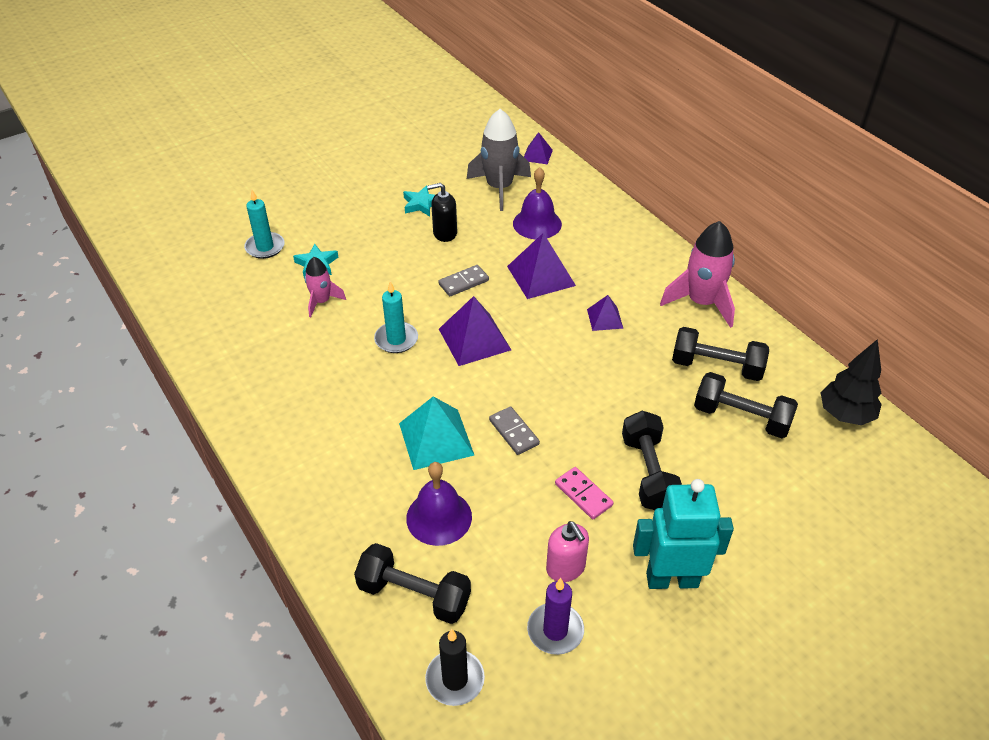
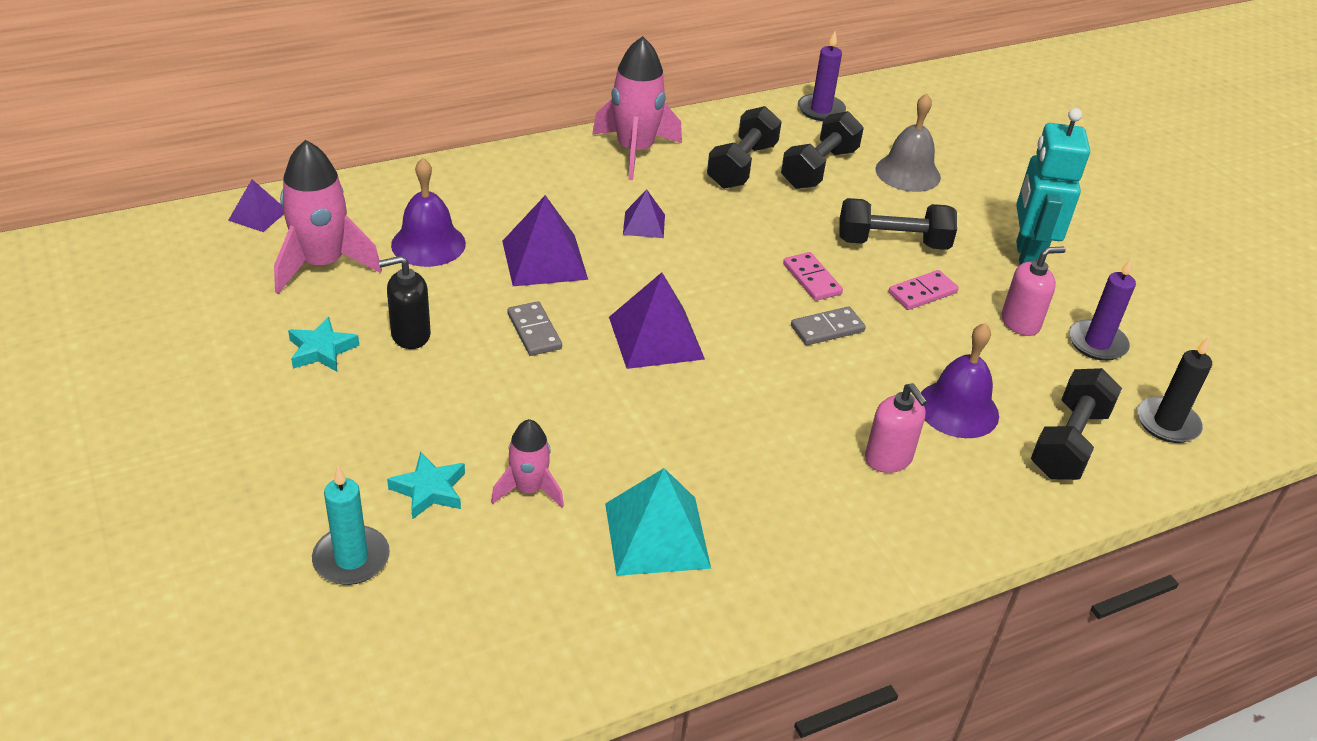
camera: 85 degrees left, 5 degrees down
(375, 473) = (888, 459): none -> pink soap dispenser
(396, 339) = (639, 413): turquoise candle -> none
(436, 439) = (833, 396): turquoise pyramid -> turquoise pyramid (656, 535)
(444, 233) = (410, 335): black soap dispenser -> black soap dispenser turned 75 degrees clockwise
(499, 188) = (322, 264): grey rocket -> pink rocket
(574, 420) = (812, 279): none -> pink domino
(771, 484) = (907, 173): none -> grey bell
(845, 415) = (821, 110): black tree -> purple candle

